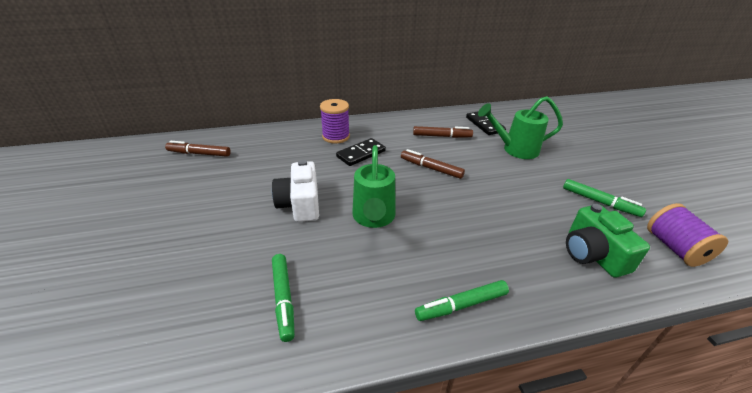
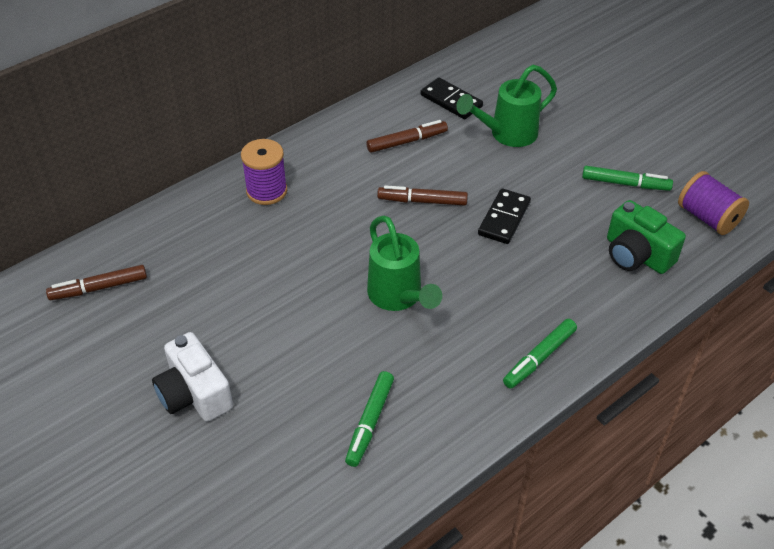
camera: 25 degrees left, 10 degrees up
(283, 299) = (369, 422): green marker -> green marker turned 60 degrees clockwise
(300, 204) = (301, 311): white camera -> white camera (194, 394)
(361, 154) = (321, 209): black domino -> black domino (504, 218)

